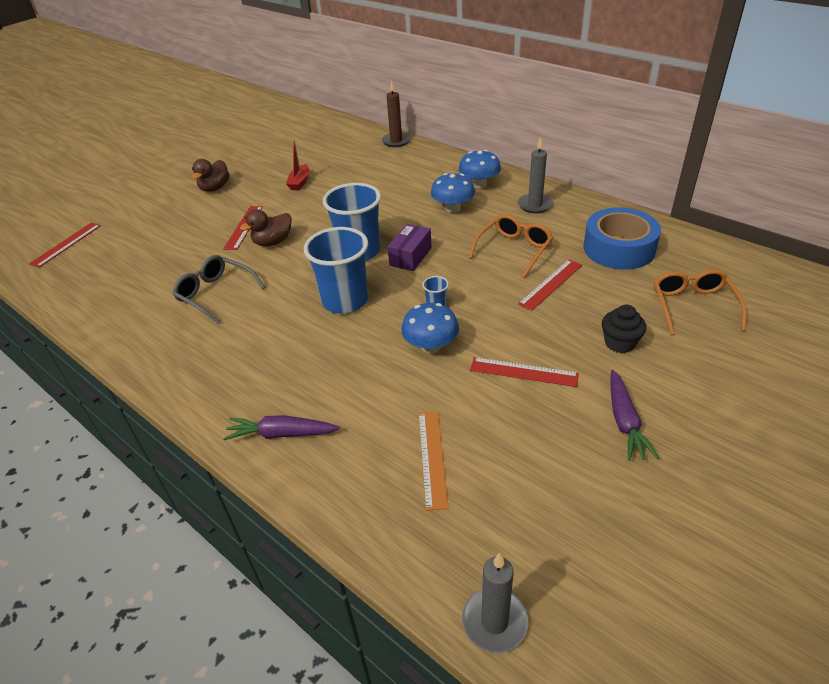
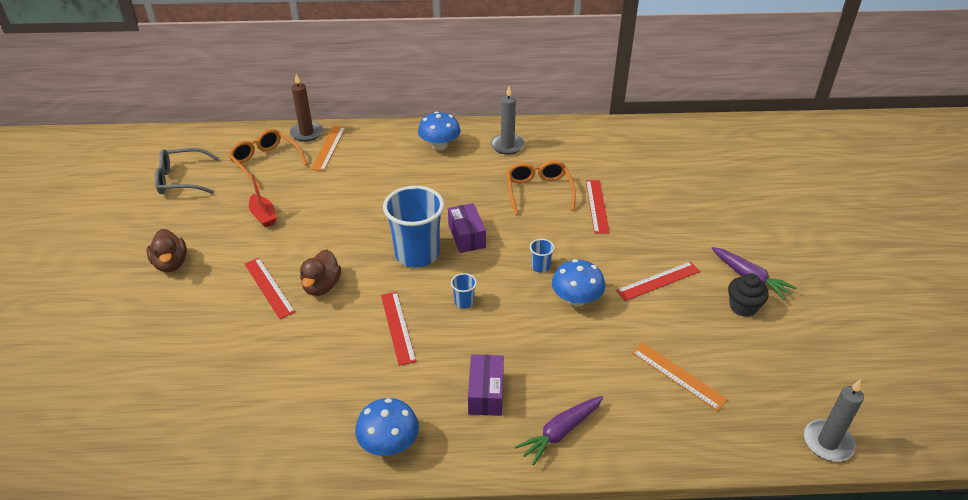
camera: 45 degrees left, 0 degrees up
(66, 244) = (69, 413): red ruler -> red ruler (397, 327)
(215, 294) = (336, 363): grey glasses -> grey glasses (182, 179)
(272, 371) = (486, 393): none -> purple box
(345, 301) = (464, 302): blue cup -> blue cup, size x0.41
(397, 156) = (328, 148): none -> orange ruler
(453, 208) = (446, 177): blue mushroom -> blue mushroom (389, 443)
(619, 248) = (607, 155): blue tape -> none
(619, 343) = (688, 226): black cupcake -> black cupcake (743, 307)
(693, 306) = (698, 177): orange glasses -> orange glasses (265, 162)

